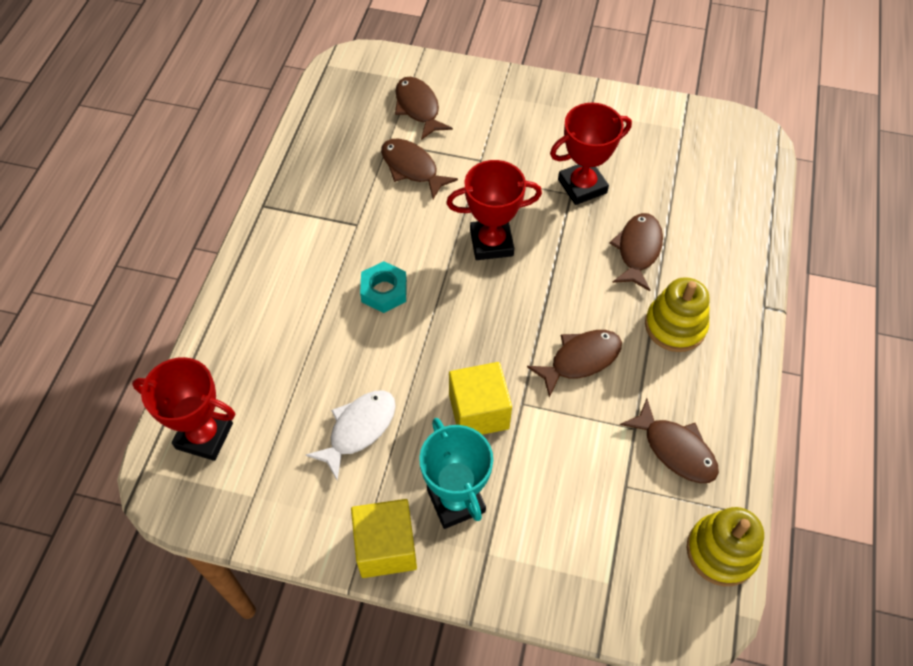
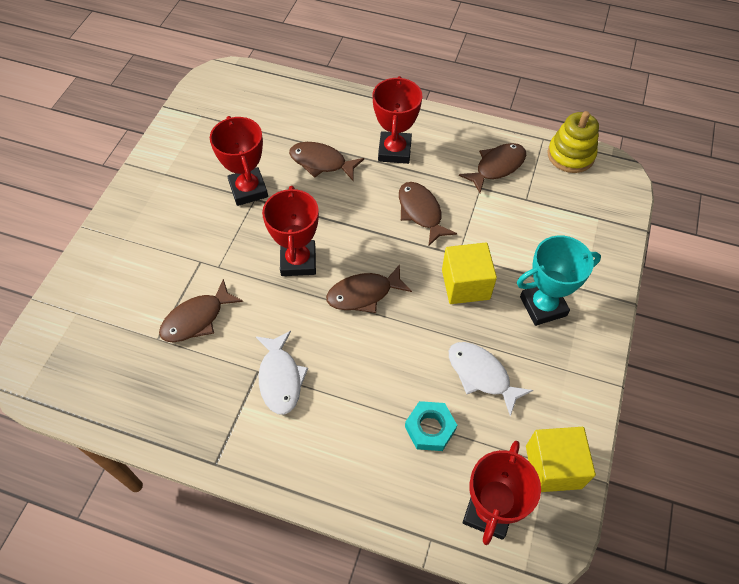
camera: 85 degrees left, 0 degrees up
(349, 244) = (280, 378): none -> white fish
(384, 291) = (340, 349): turquoise nut -> turquoise nut (430, 428)
(386, 547) = (585, 357): yellow cube -> yellow cube (553, 467)
(418, 108) = (118, 309): brown fish -> brown fish (363, 294)
(675, 326) = (394, 151): yellow stacking toy -> red trophy

